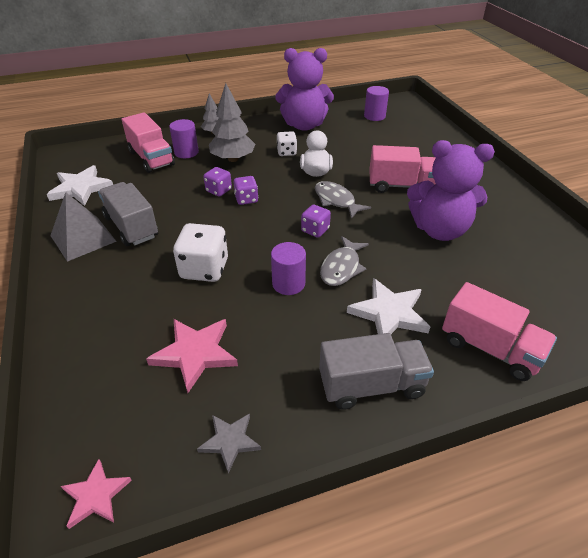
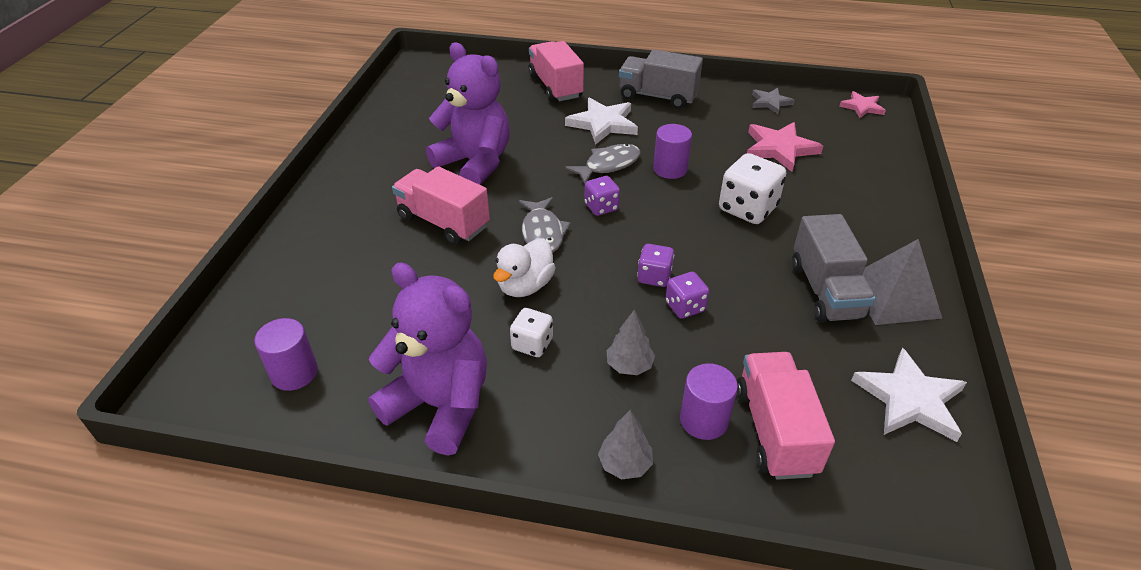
camera: 150 degrees left, 0 degrees up
(233, 159) = (629, 365): grey tree -> grey tree, size x0.57

